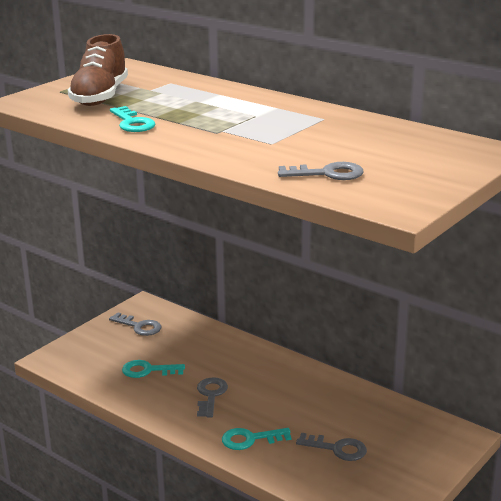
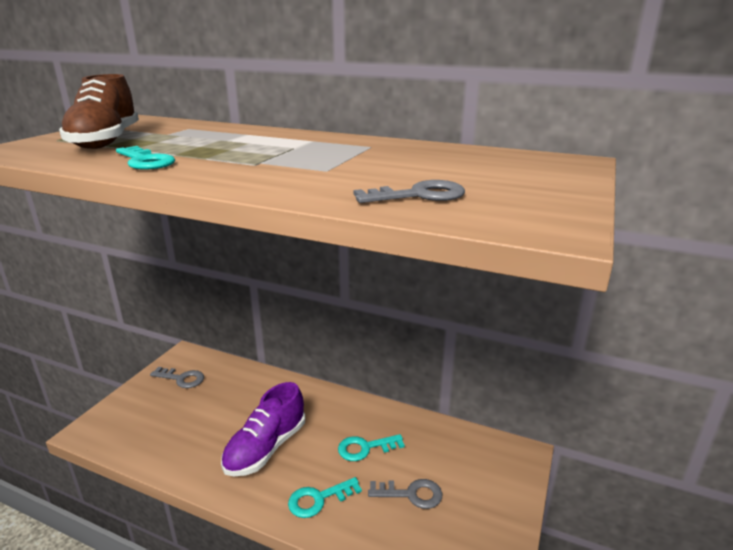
camera: 15 degrees left, 0 degrees up
(147, 370) = (195, 428): turquoise key -> turquoise key (365, 448)
(211, 395) = (266, 448): grey key -> purple shoe

